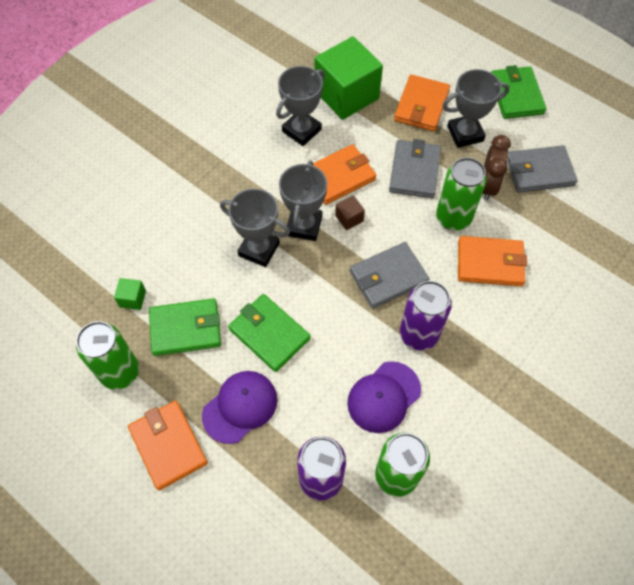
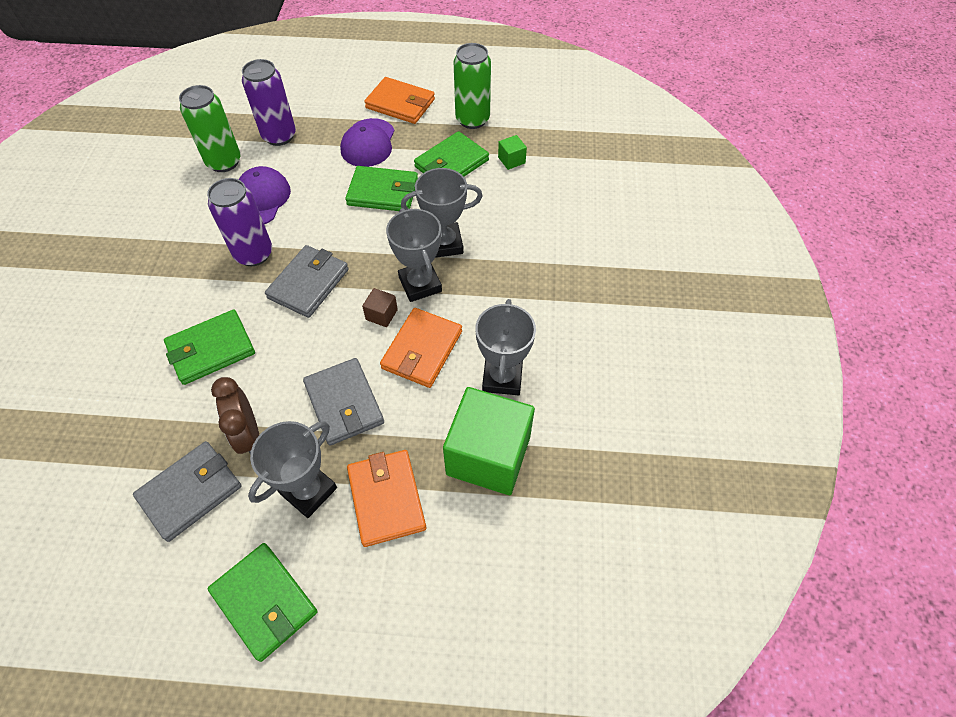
camera: 145 degrees right, 5 degrees down
(453, 218) = (272, 374): green can -> none
(490, 263) = (211, 349): orange wallet -> green wallet

